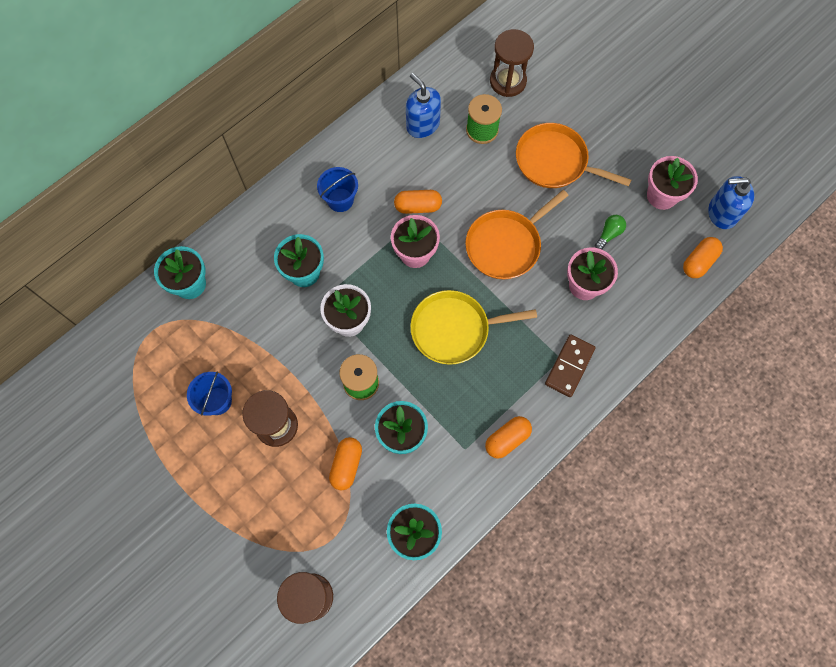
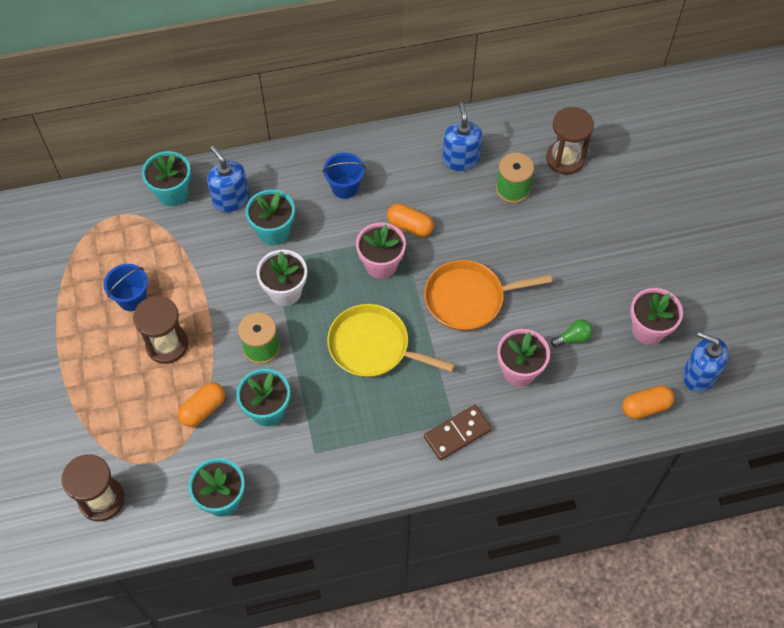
camera: 30 degrees right, 10 degrees down
(247, 262) = (231, 199): none -> blue soap dispenser
(507, 439) = (358, 465): orange capsule -> none
(555, 161) = (563, 249): orange pan -> none

